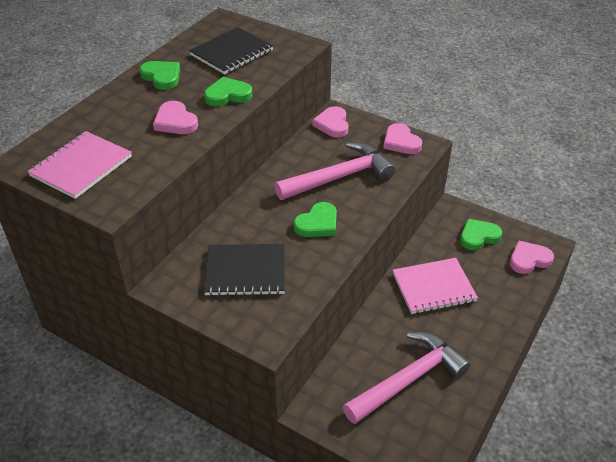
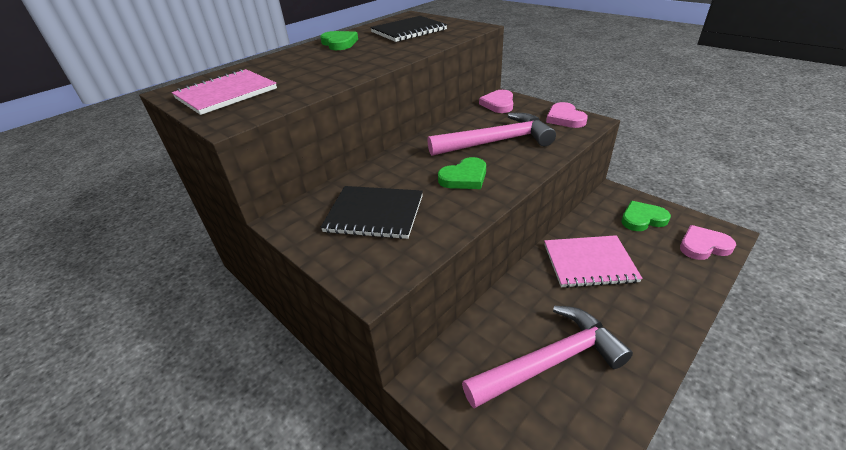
camera: 15 degrees right, 5 degrees down
(175, 121) = (333, 68): pink heart -> none
(228, 95) = (392, 53): green heart -> none

